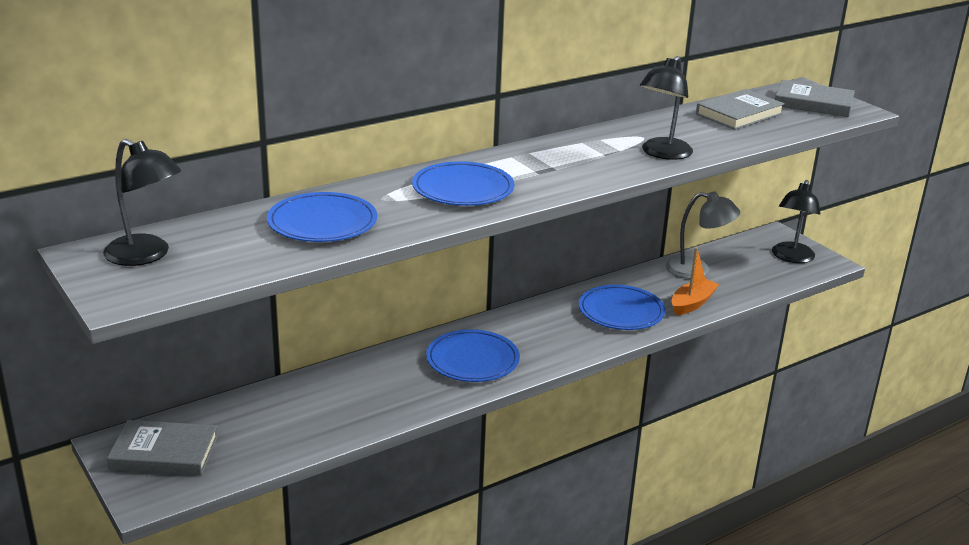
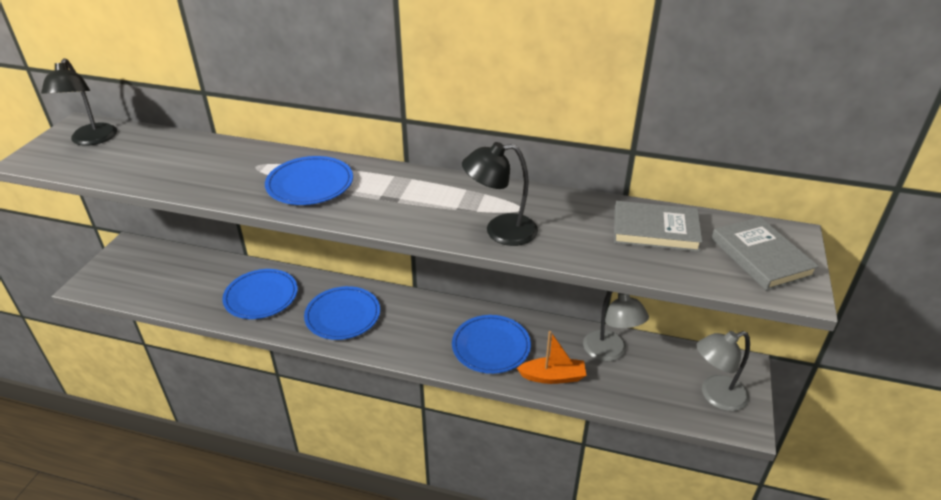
camera: 50 degrees right, 10 degrees up
(164, 452) = (132, 265): grey book -> none
(322, 222) = (195, 165): blue plate -> blue plate (261, 296)
(791, 257) = (715, 396): black lamp -> grey lamp

